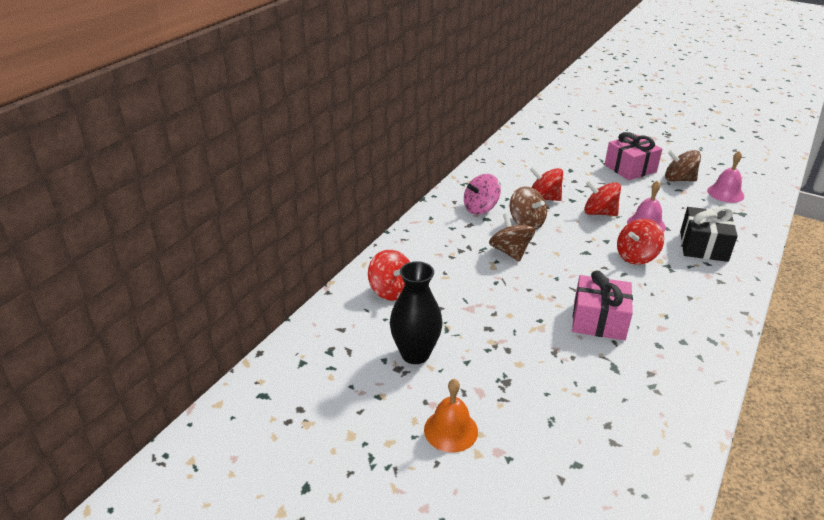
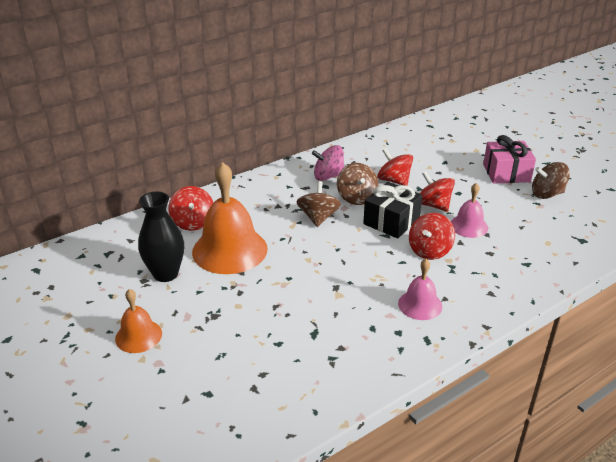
camera: 25 degrees right, 0 degrees up
(456, 309) = (230, 250): none -> orange bell
(599, 320) = (339, 293): pink gift -> none
(636, 256) = (429, 250): red spinning top -> red spinning top turned 45 degrees counterclockwise
(679, 179) = (547, 194): brown spinning top -> brown spinning top turned 45 degrees counterclockwise
(703, 246) = (507, 259): black gift -> black gift (391, 221)
(725, 193) = (584, 217): pink bell -> pink bell (420, 305)

